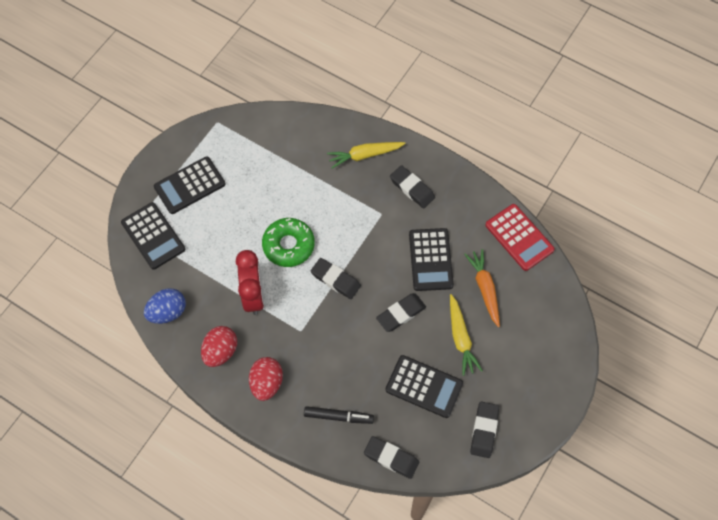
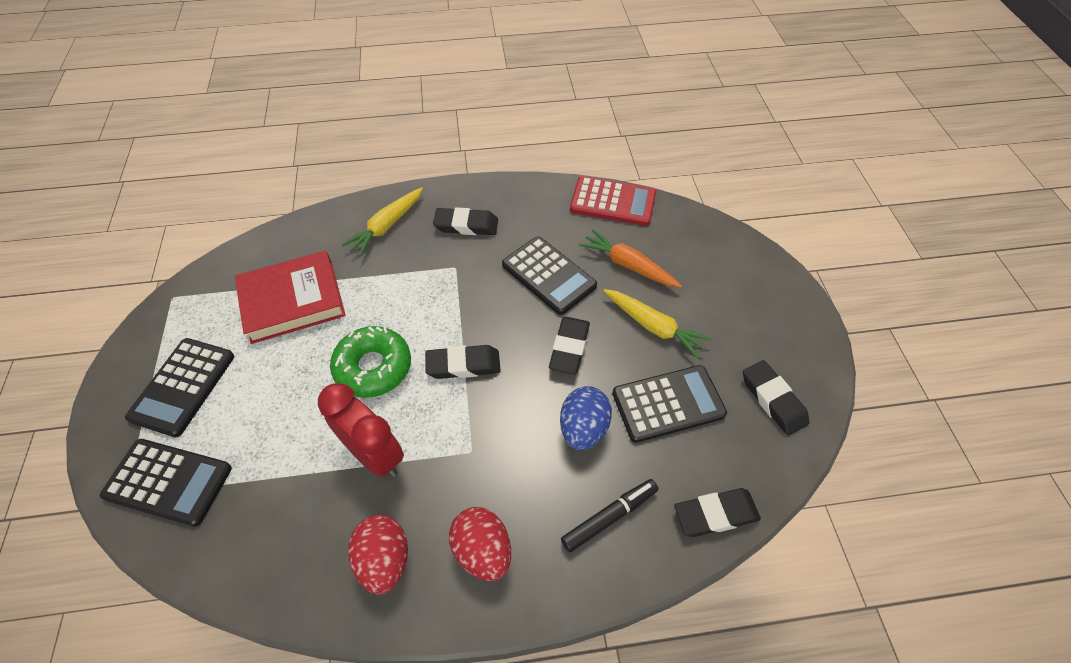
camera: 40 degrees left, 10 degrees down
(168, 312) = (263, 567): blue egg -> blue egg (583, 428)
(276, 171) = (293, 301): none -> red book

